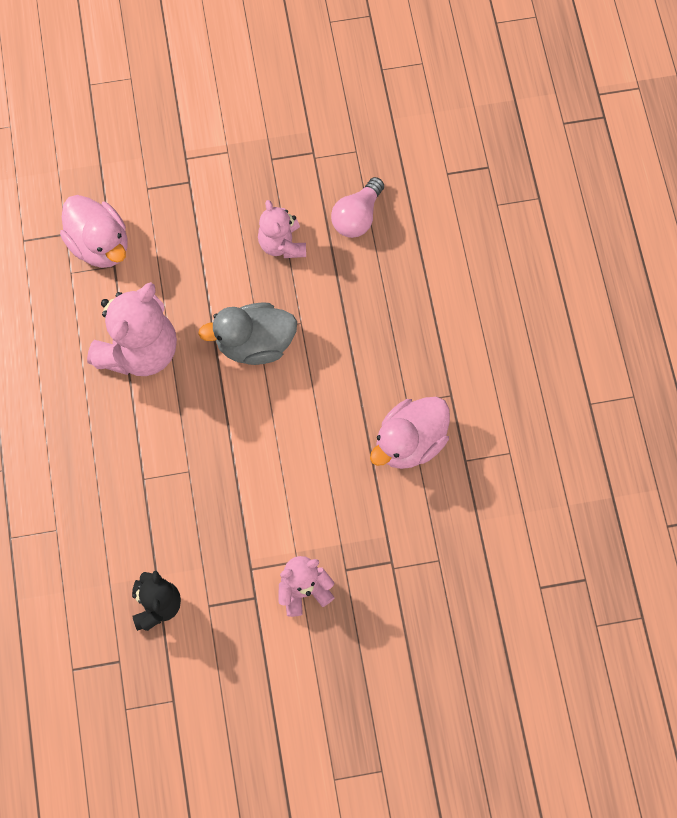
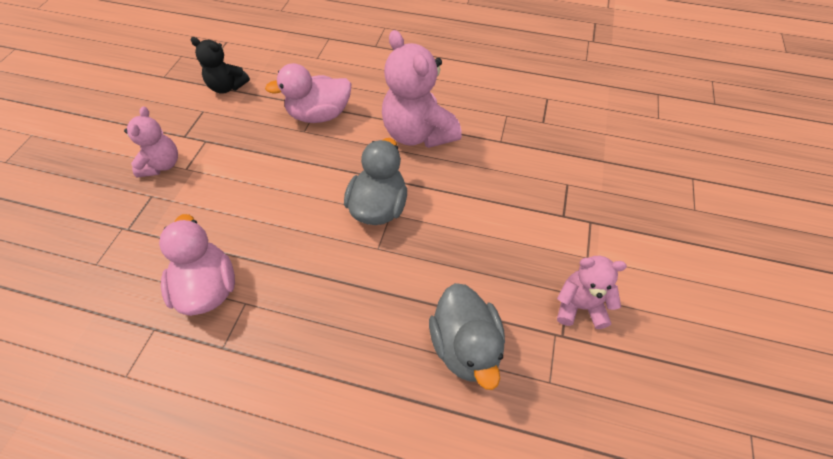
camera: 115 degrees right, 15 degrees down
(100, 245) = (524, 138): pink duck -> pink duck (319, 115)
(282, 244) = (465, 264): pink teddy bear -> pink teddy bear (580, 306)
(357, 217) = (465, 346): pink light bulb -> grey duck

